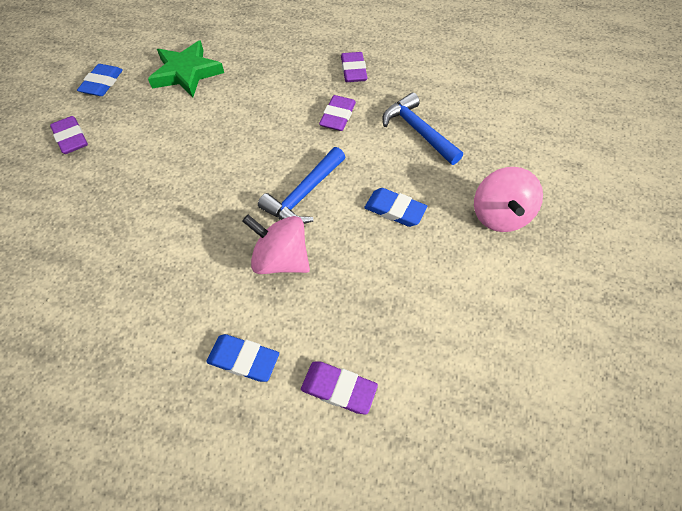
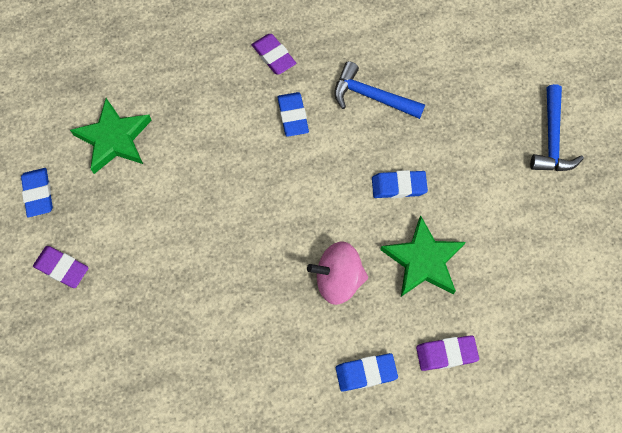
camera: 30 degrees left, 10 degrees up
(304, 194) = (316, 211): blue hammer -> blue hammer (551, 139)
(338, 116) = (293, 116): purple eraser -> blue eraser
(375, 285) = (423, 261): none -> green star
(499, 215) = (481, 147): pink spinning top -> none

